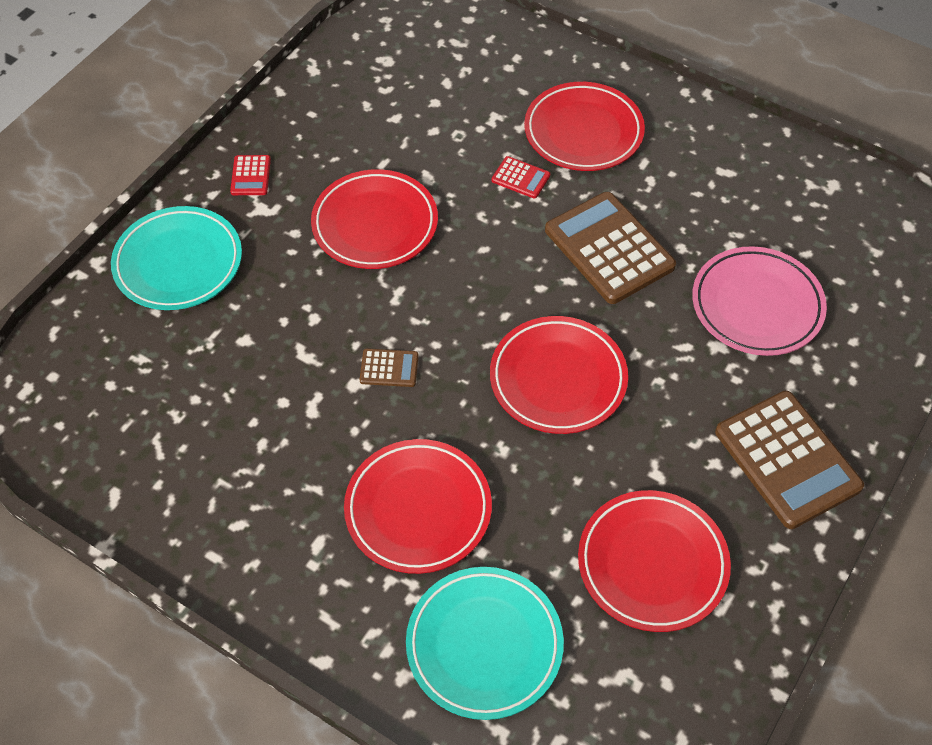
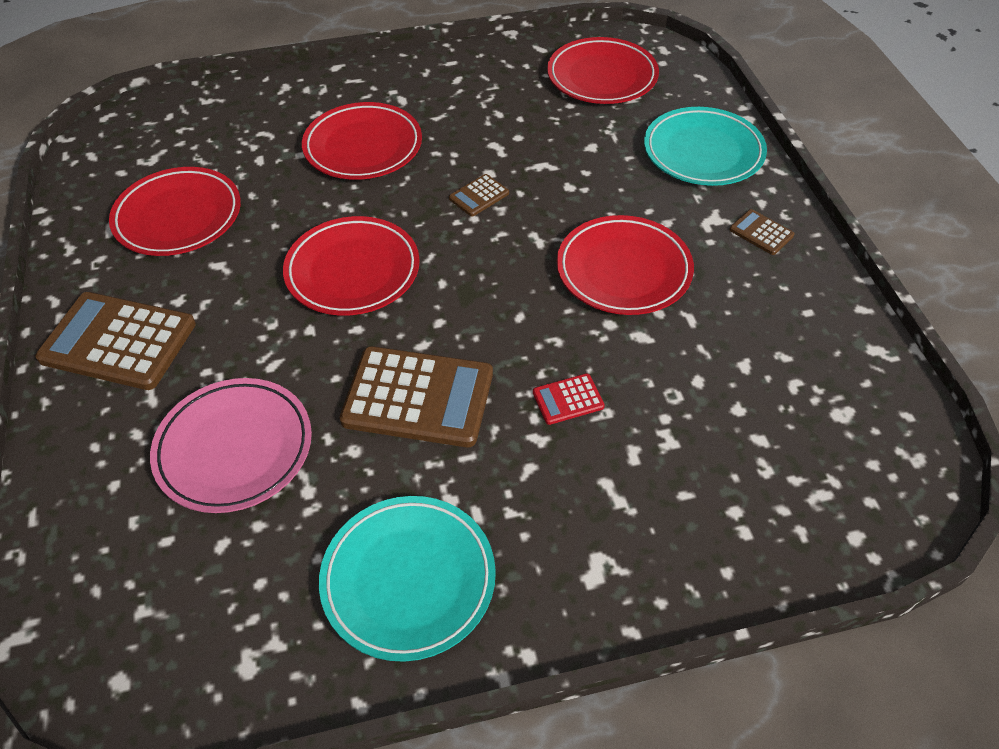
camera: 135 degrees right, 5 degrees down
(251, 176) = (761, 233): red calculator -> brown calculator
(484, 645) = (252, 122): turquoise plate -> turquoise plate (408, 579)
(583, 132) = (572, 498): red plate -> red plate (602, 77)

